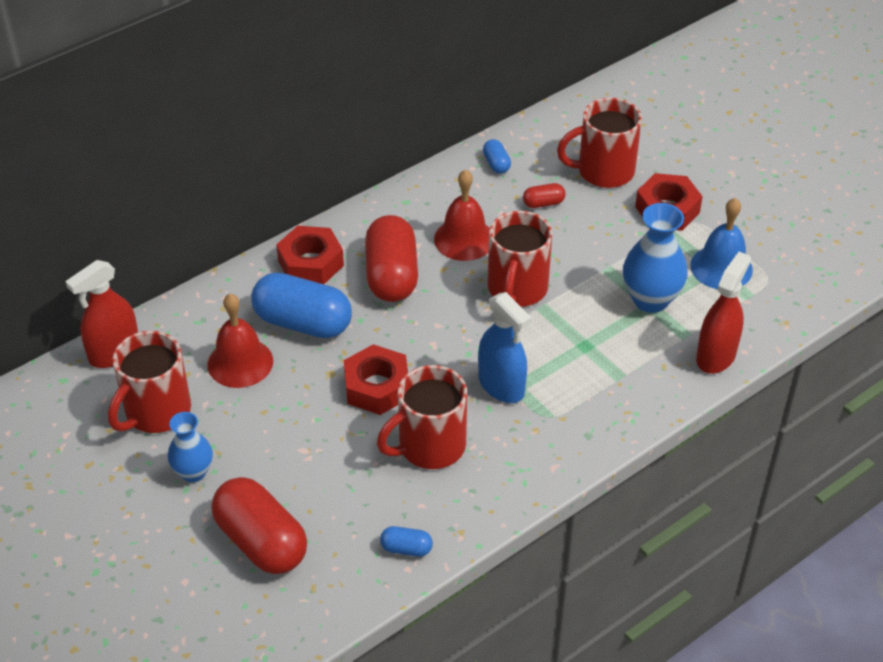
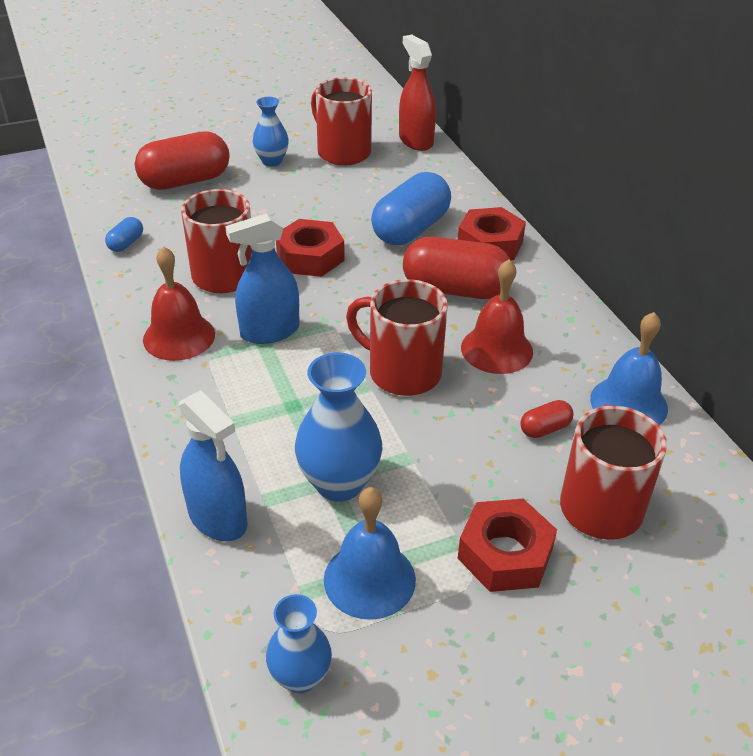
camera: 105 degrees right, 5 degrees down
(240, 362) = (377, 193): red bell -> red bell (179, 336)
(496, 164) = (628, 403): blue capsule -> blue bell
(543, 203) = (545, 429): red capsule -> red capsule turned 60 degrees clockwise
(716, 356) = (218, 518): red spray bottle -> blue spray bottle
(805, 282) = (300, 677): none -> blue vase

